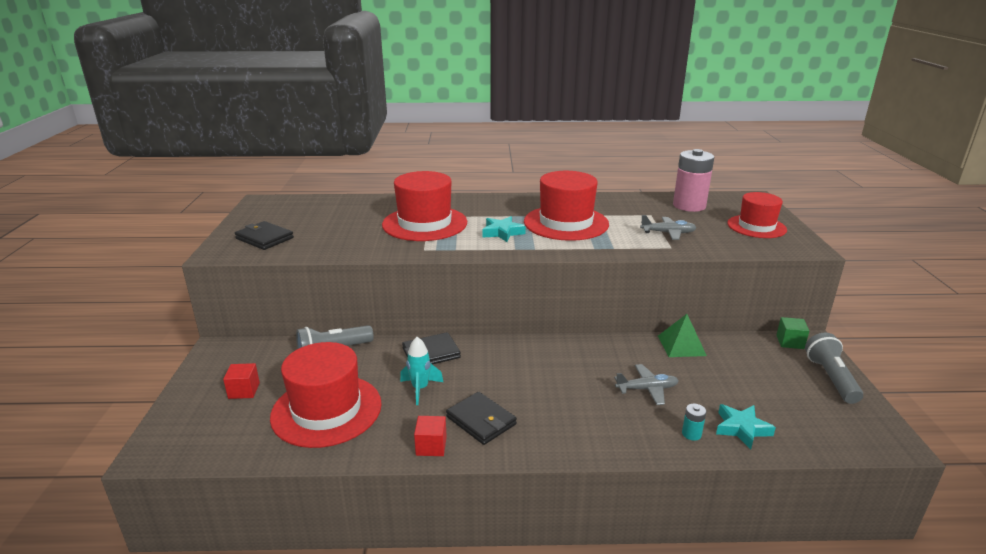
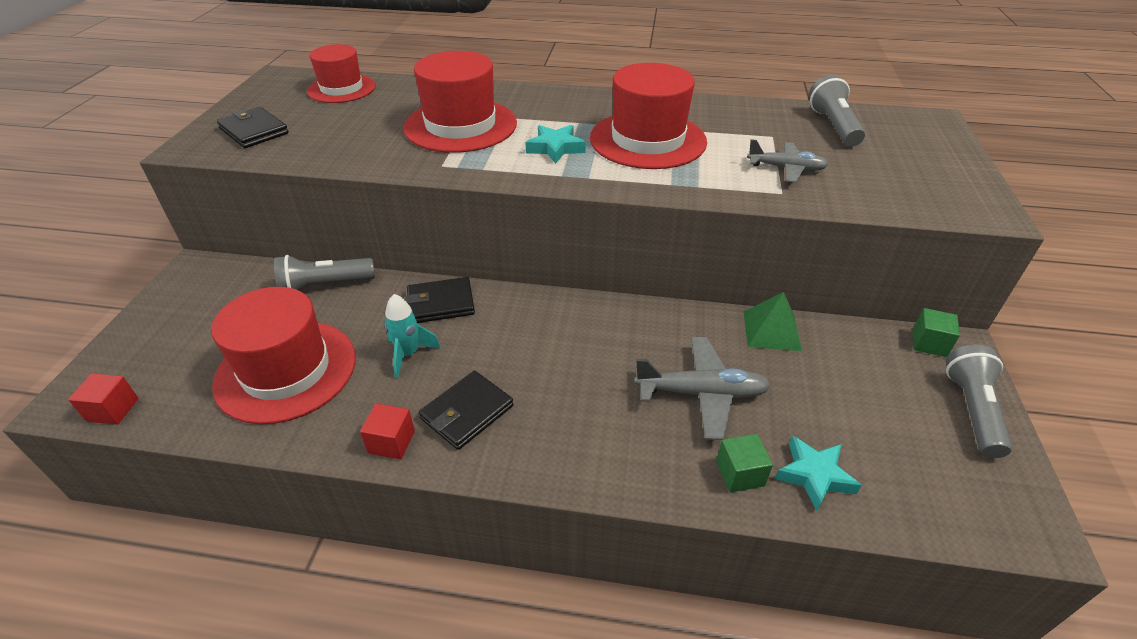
camera: 10 degrees right, 15 degrees up
(244, 390) = (202, 330): red cube -> red cube (113, 410)
(481, 420) = (467, 412): black wallet -> black wallet turned 75 degrees clockwise
(647, 389) = (701, 393): grey plane -> grey plane, size x1.51
(689, 206) = (833, 126): pink battery -> grey flashlight
(691, 434) = (740, 473): turquoise battery -> green cube
(756, 226) = (922, 169): red hat -> red hat (341, 88)

